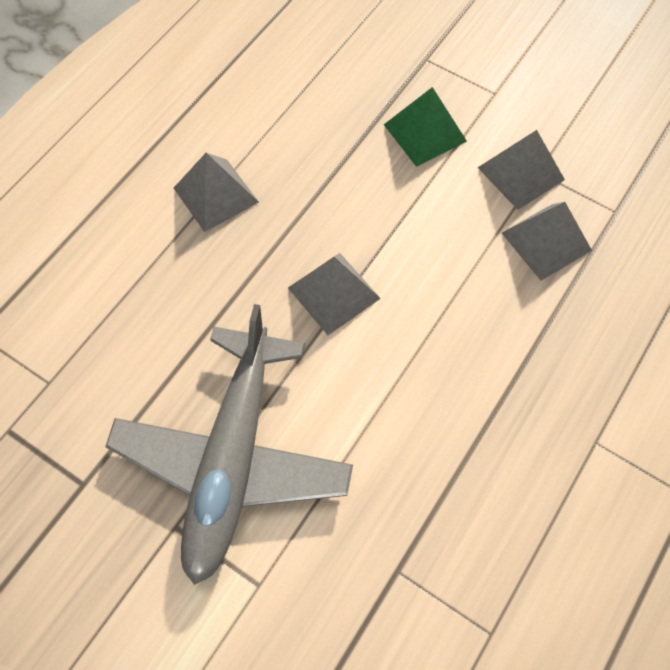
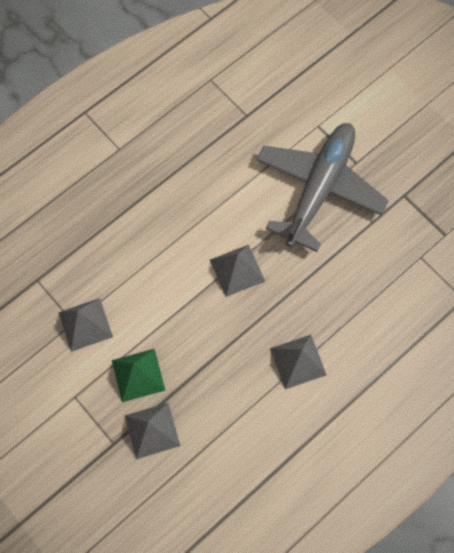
camera: 165 degrees left, 5 degrees up
(546, 241) = (91, 271): grey pyramid -> grey pyramid (152, 430)

